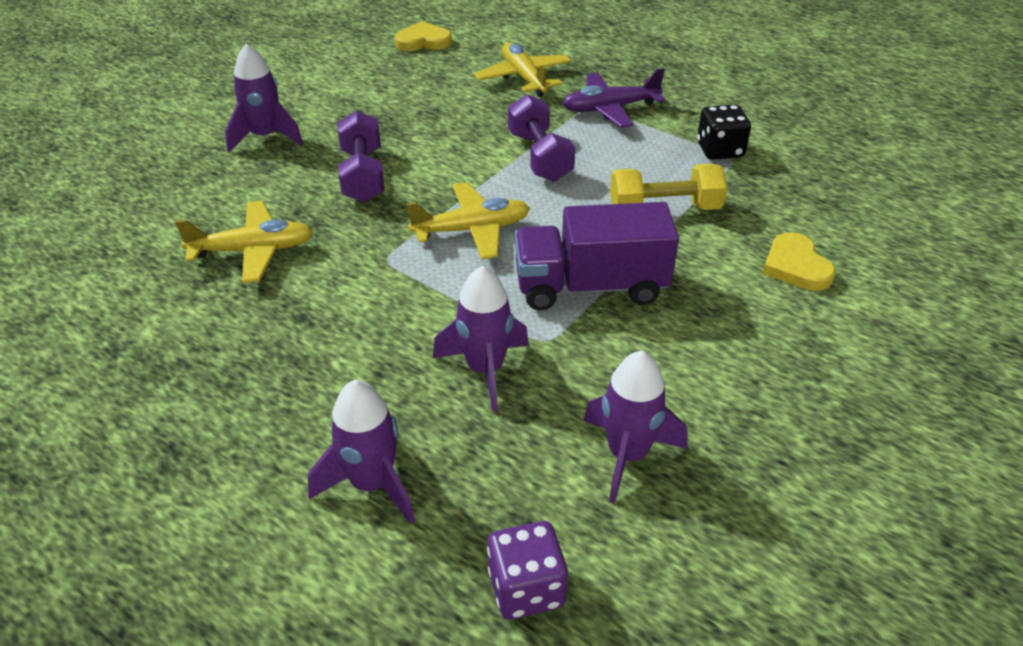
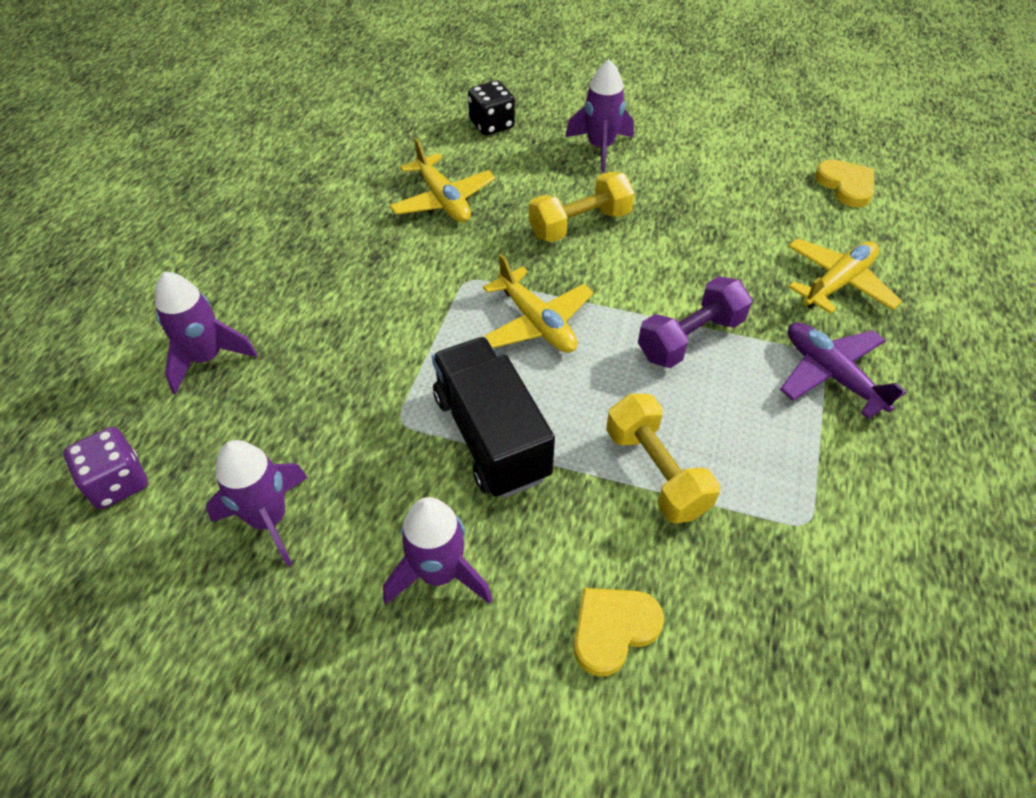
camera: 70 degrees right, 10 degrees up
(362, 175) = (580, 224): purple dumbbell -> yellow dumbbell
(485, 369) = (348, 388): purple rocket -> purple rocket (439, 573)
(591, 286) = (491, 436): purple truck -> black truck
(720, 150) = (816, 505): black dice -> black dice (491, 125)

